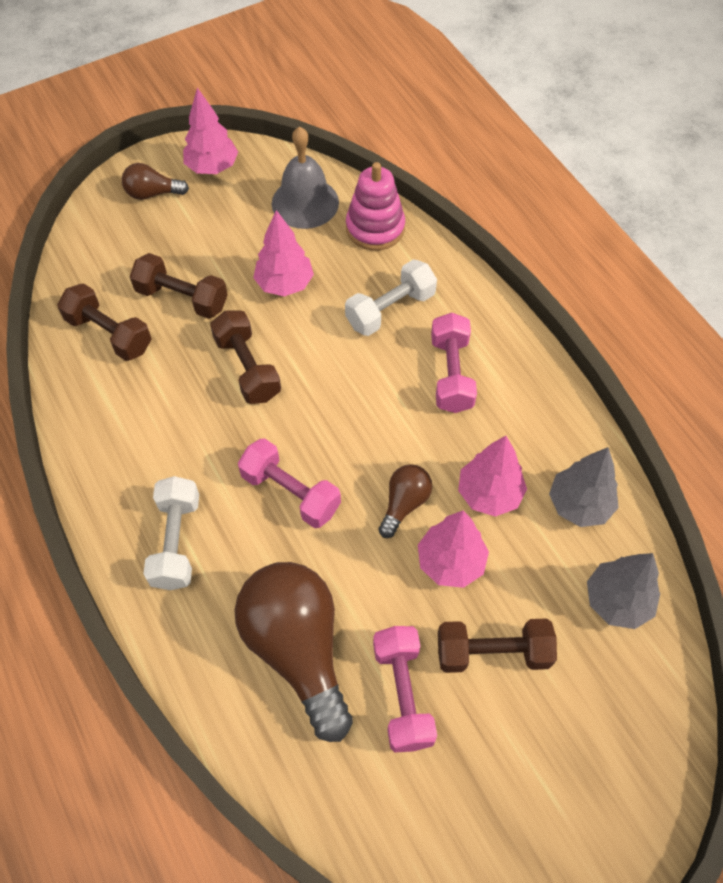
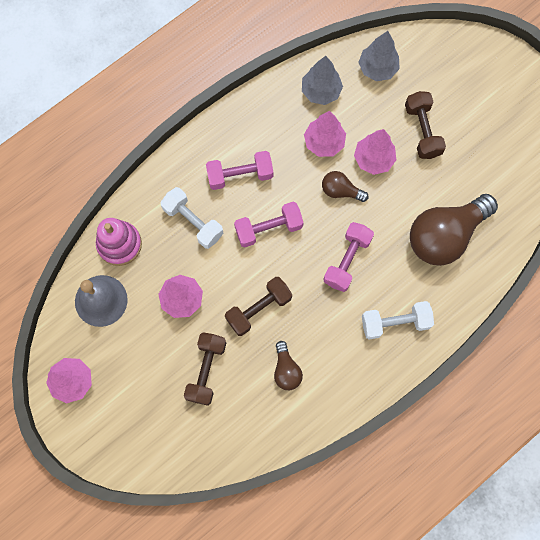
camera: 100 degrees left, 15 degrees up
(109, 334) = (247, 415): brown dumbbell -> none
(152, 193) = (106, 422): brown light bulb -> brown light bulb (286, 370)
(403, 694) = (456, 174): pink dumbbell -> pink dumbbell (268, 228)

